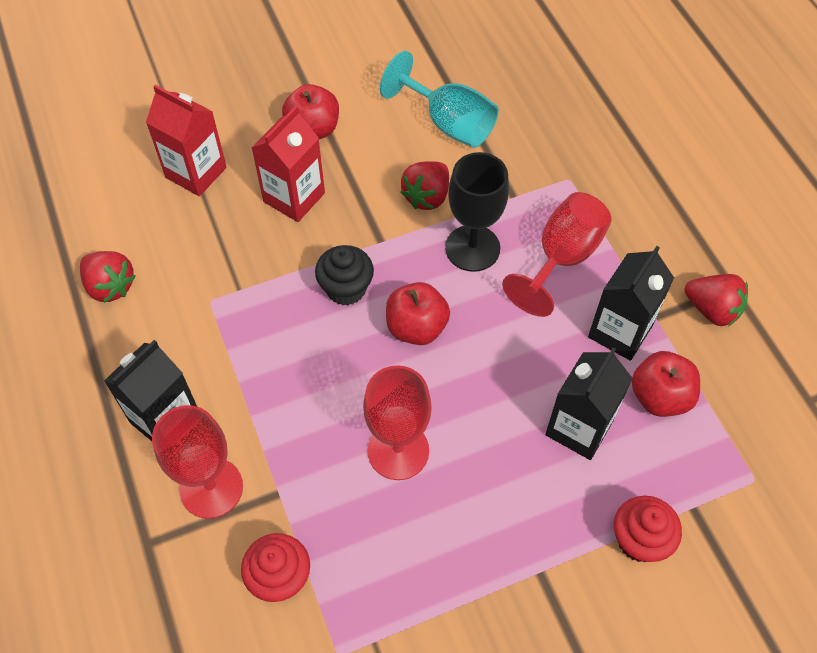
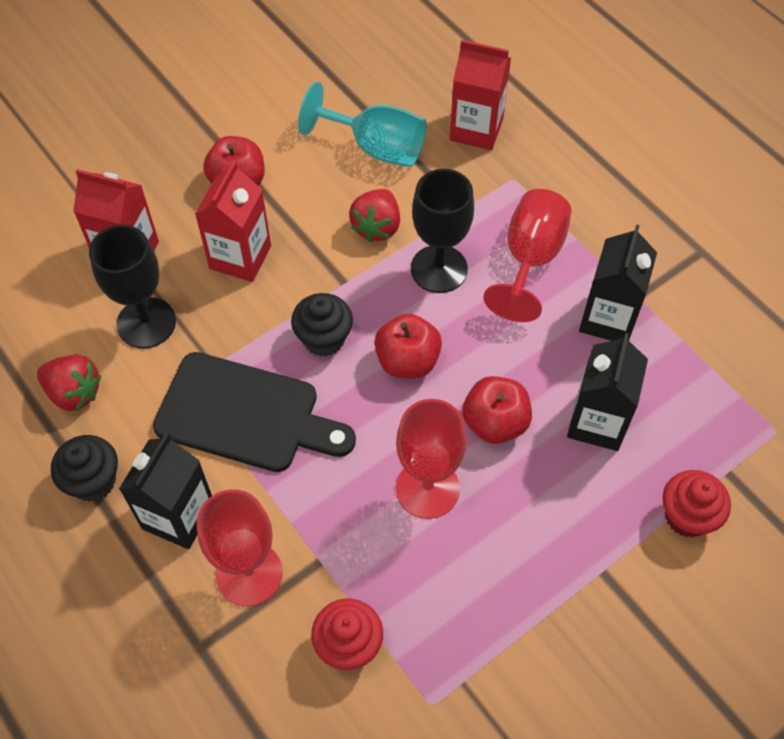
camera: 15 degrees left, 0 degrees up
(102, 369) = (93, 481): none -> black cupcake
(192, 238) = (146, 323): none -> black goblet
(254, 341) = (245, 414): none -> black cutting board
(548, 125) = (476, 129): none -> red carton
(660, 396) = (665, 373): red apple -> red apple (495, 423)
(712, 310) = (689, 277): red strawberry -> none

